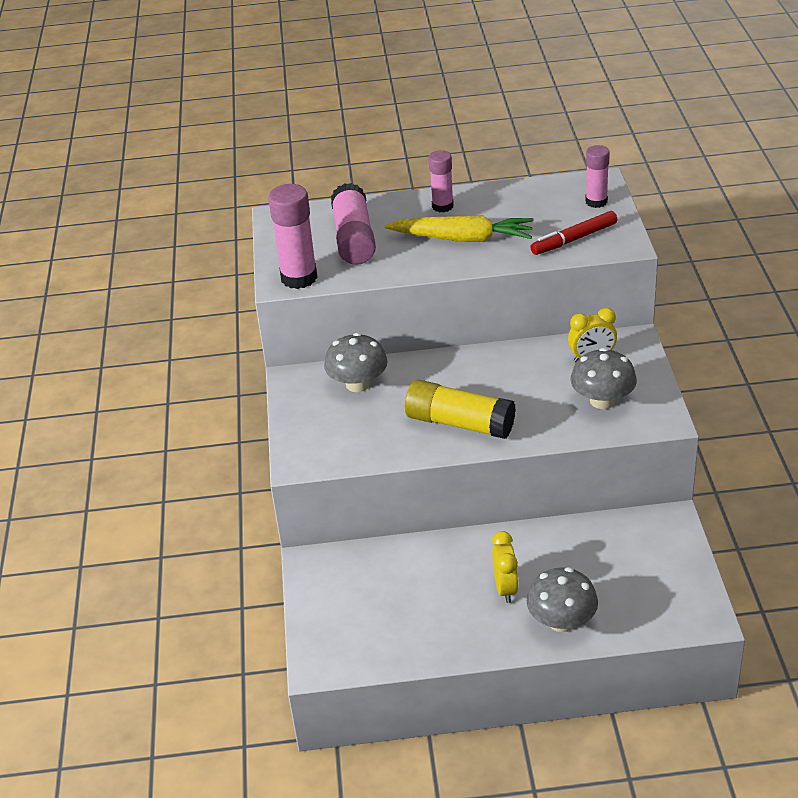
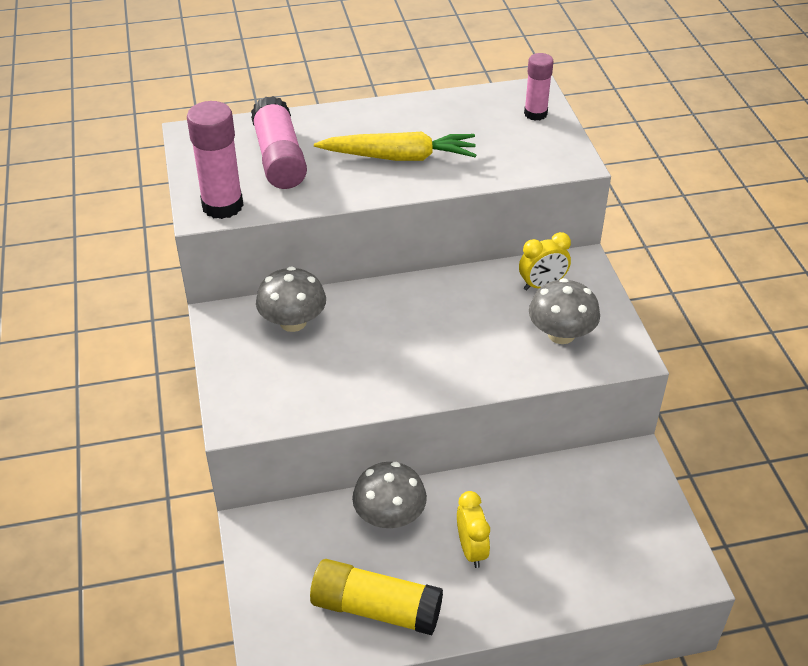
camera: 10 degrees left, 5 degrees up
(442, 206) = (372, 120): pink glue stick -> none
(460, 423) = (411, 366): yellow glue stick -> yellow glue stick (376, 608)
(562, 621) = (538, 587): grey mushroom -> grey mushroom (389, 516)
(574, 239) = (519, 156): red marker -> none

